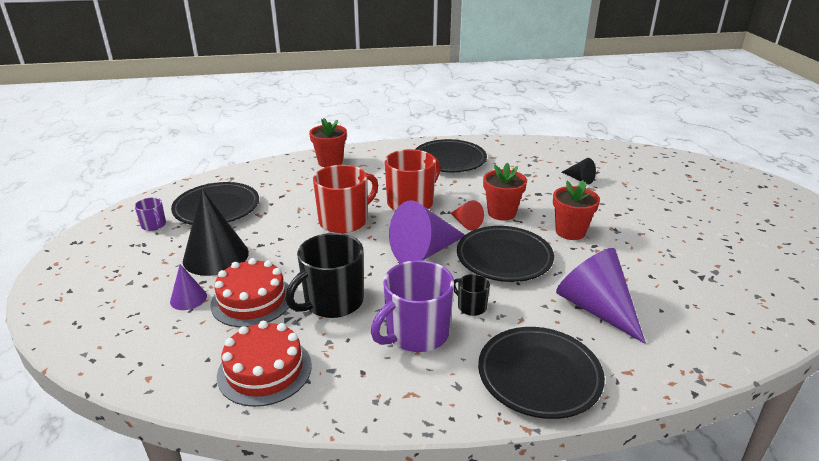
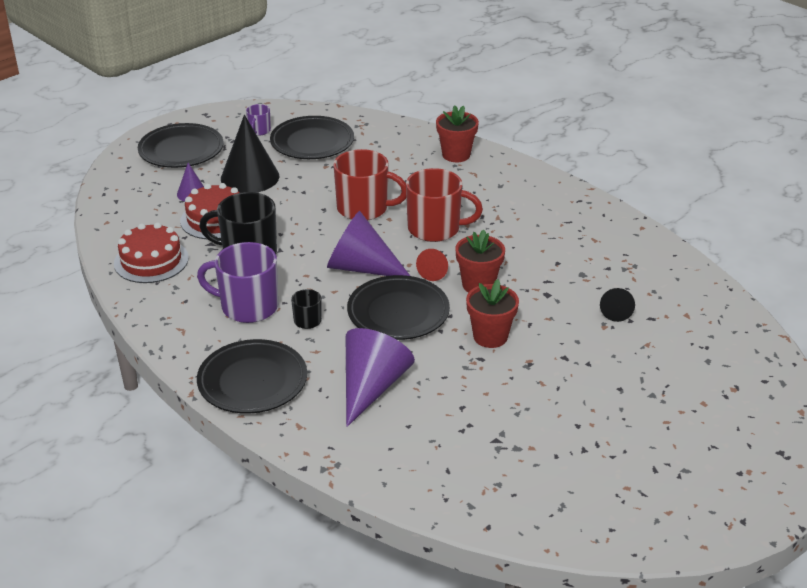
camera: 55 degrees right, 5 degrees up
(449, 160) = (549, 216): black plate -> black plate (181, 150)

